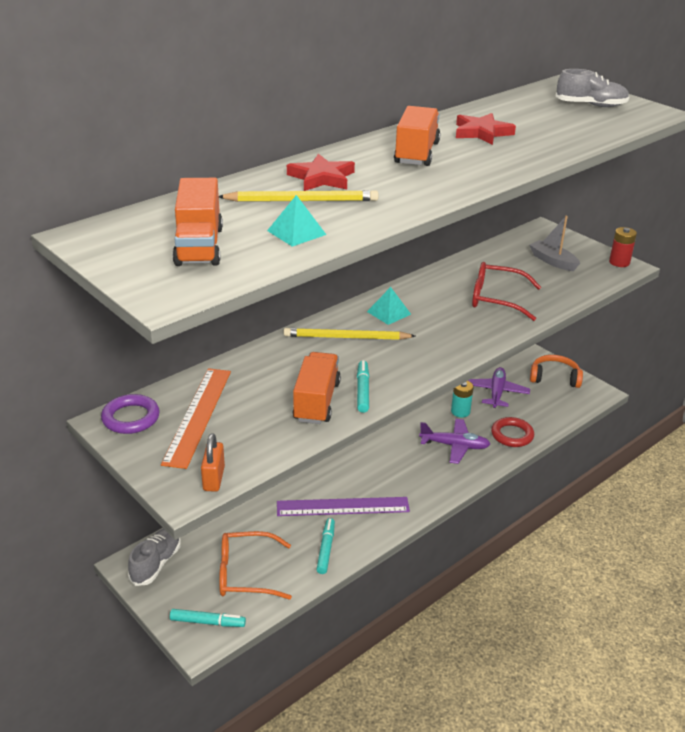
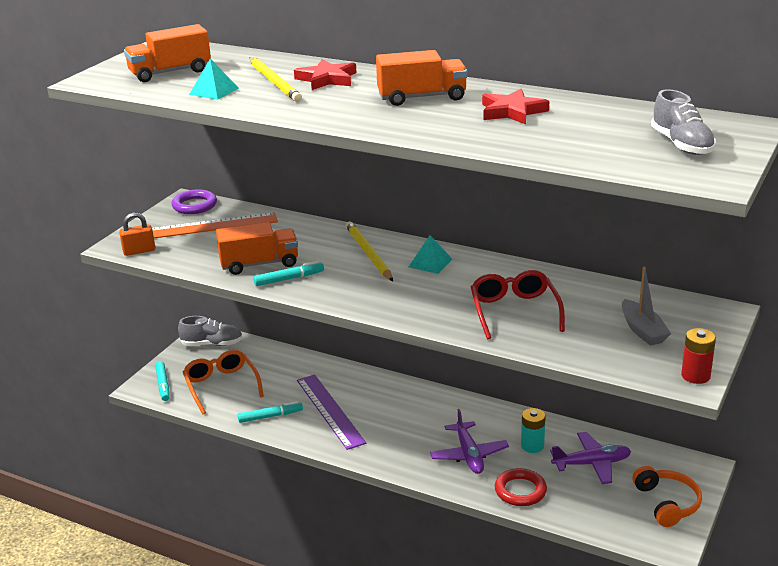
camera: 70 degrees right, 5 degrees down
(553, 261) = (642, 330): grey boat -> grey boat turned 135 degrees clockwise

